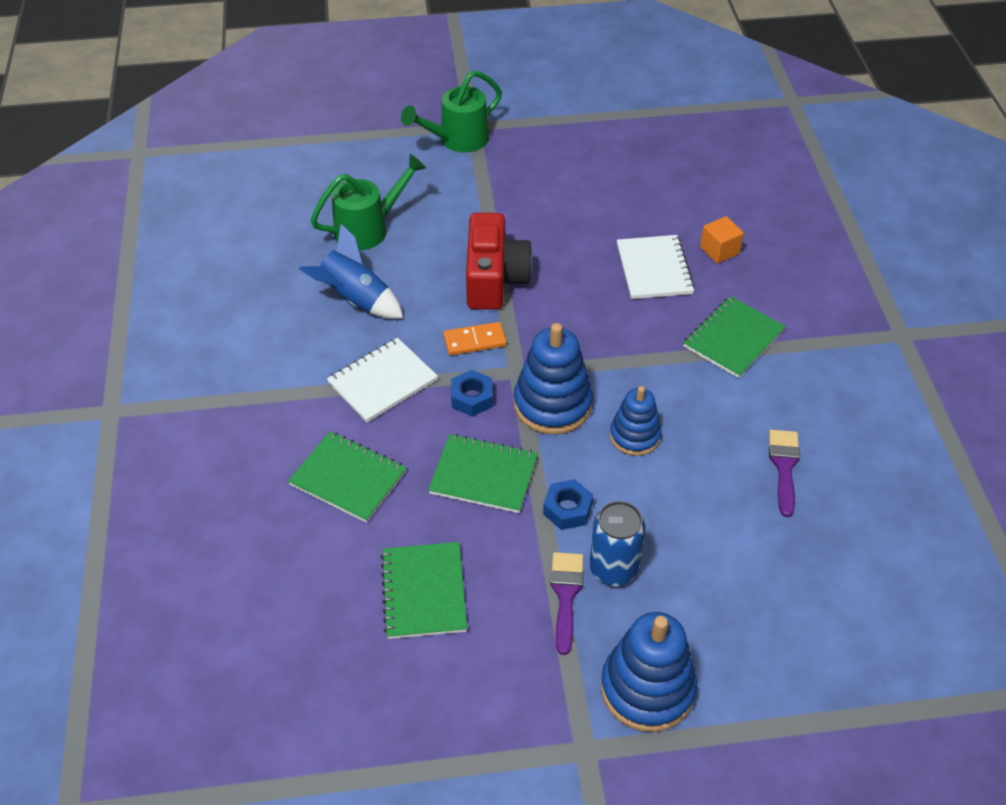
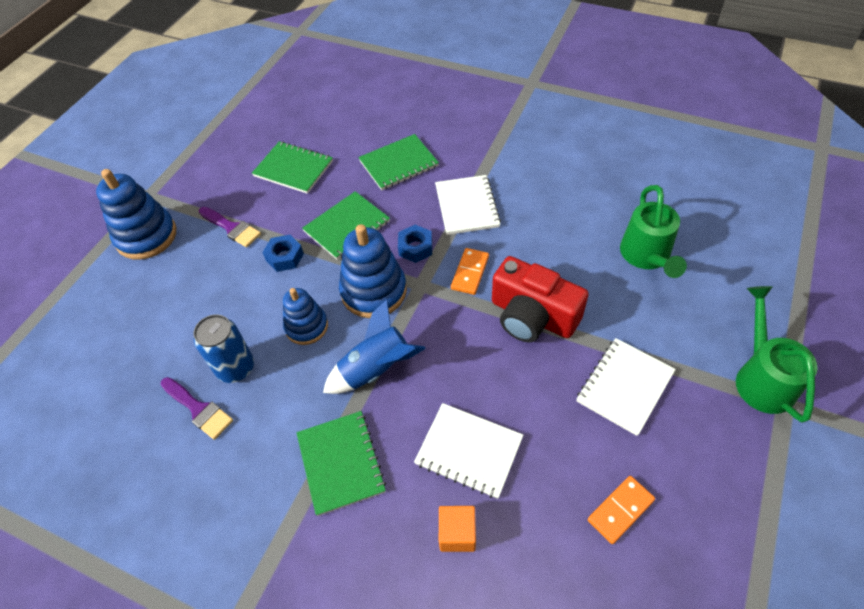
camera: 125 degrees right, 5 degrees up
(355, 300) = (561, 219): blue rocket -> blue rocket (376, 369)
(523, 204) = (625, 387): none -> white notebook
(613, 568) = (225, 259): blue can -> blue can (235, 368)
(627, 180) = (620, 510): none -> orange domino

